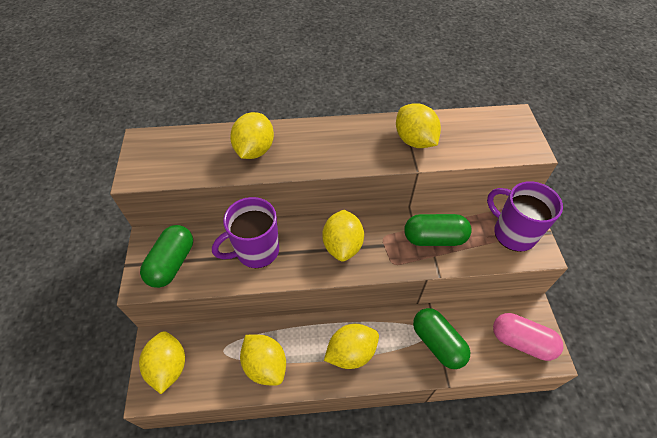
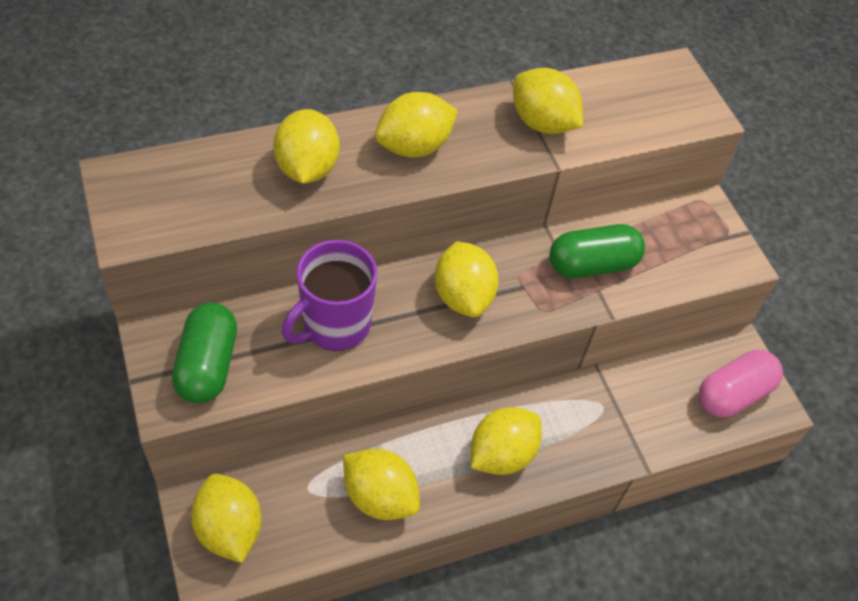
camera: 20 degrees left, 0 degrees up
(326, 145) = (414, 147): none -> yellow lemon
(437, 343) = (620, 418): green capsule -> none
(513, 233) = (698, 241): purple mug -> none
(521, 341) = (733, 394): pink capsule -> pink capsule turned 45 degrees counterclockwise

